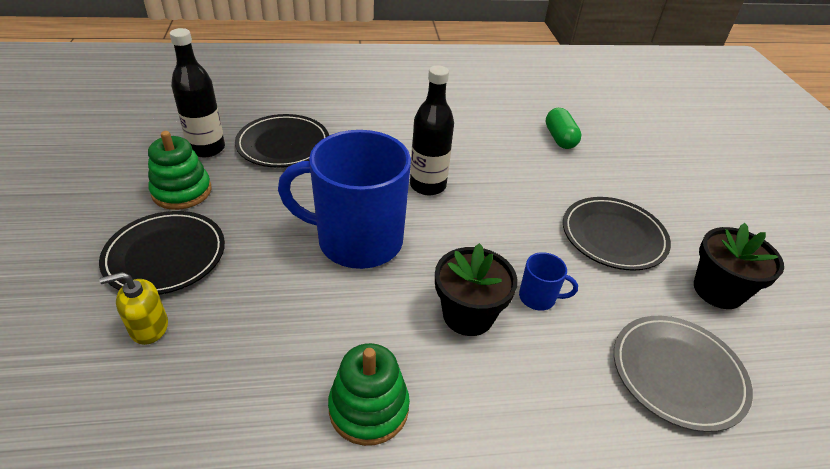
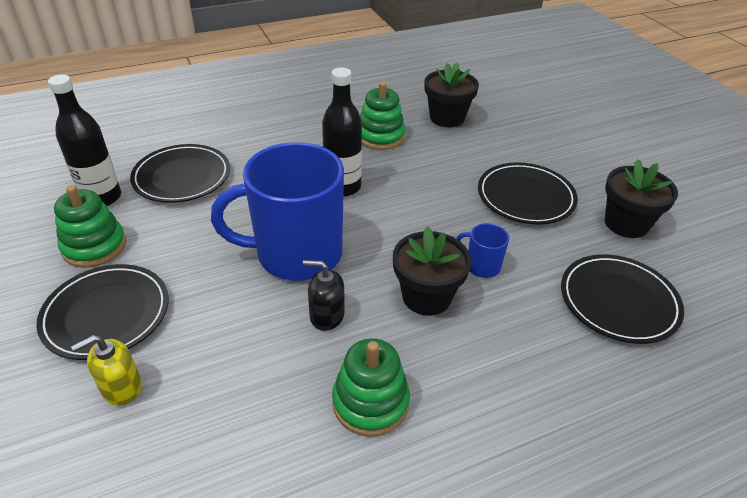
camera: 15 degrees left, 0 degrees up
(361, 308) = (327, 315): none -> black soap dispenser
(484, 144) = (380, 137): none -> green stacking toy
(538, 298) = (481, 266): blue mug -> blue mug turned 150 degrees counterclockwise
(560, 138) = (447, 118): green capsule -> black flower pot
(677, 374) = (618, 301): grey plate -> black plate

